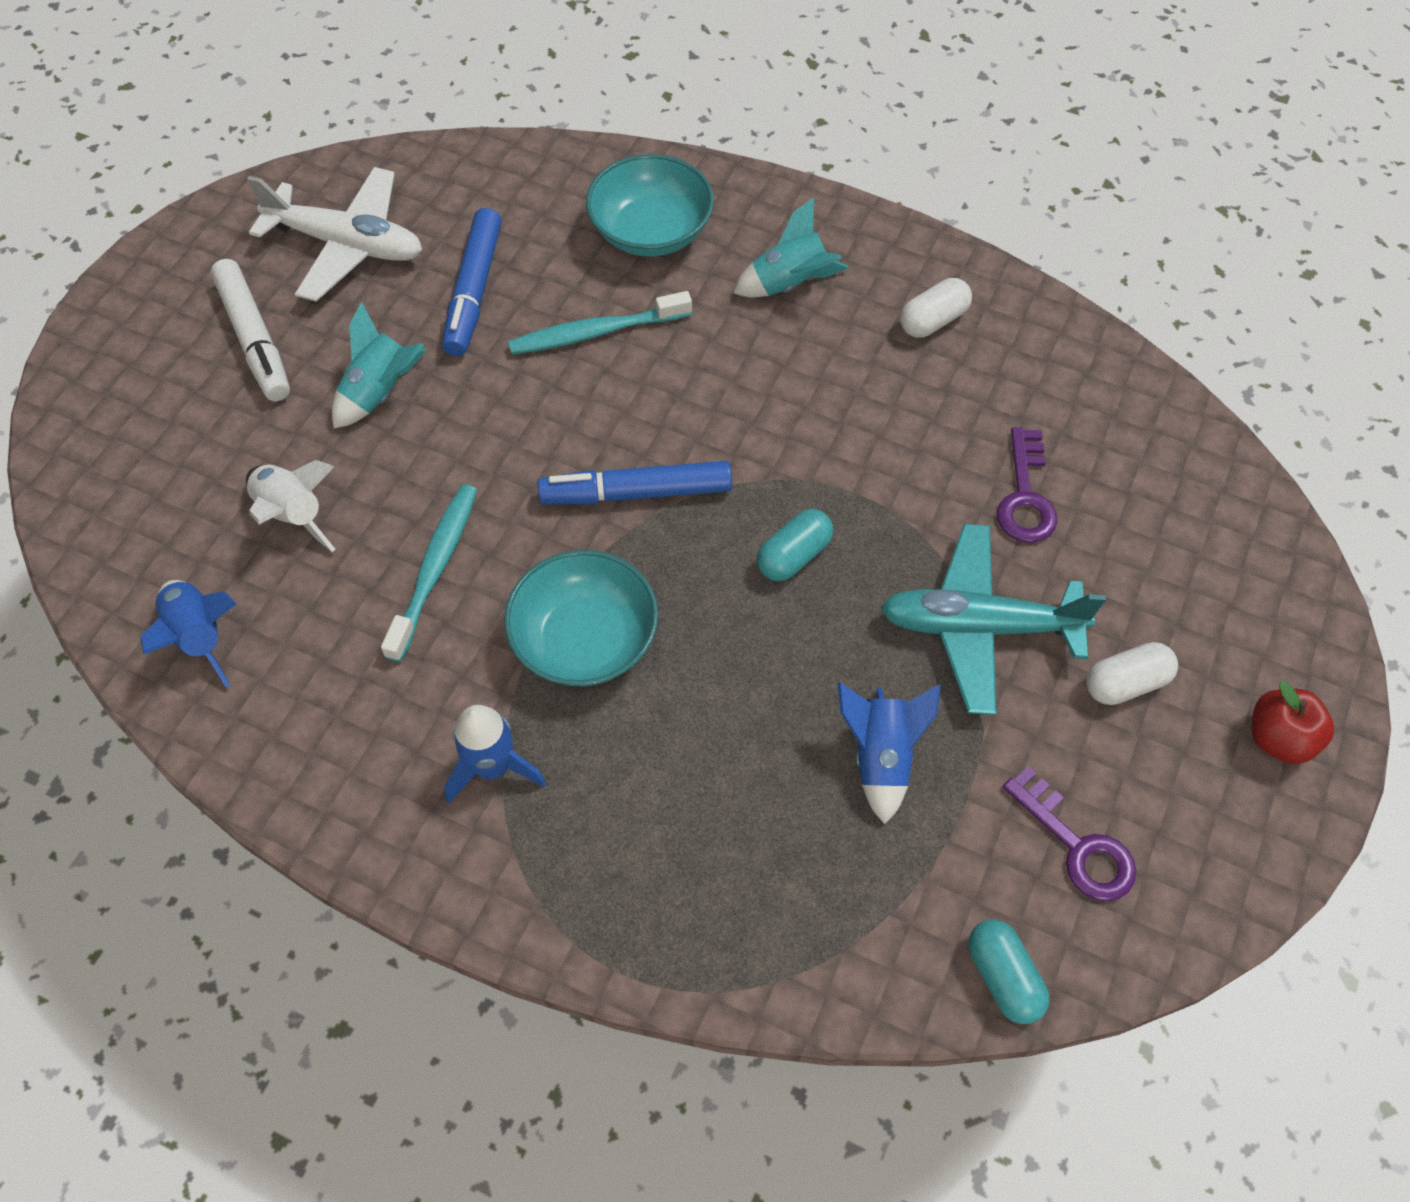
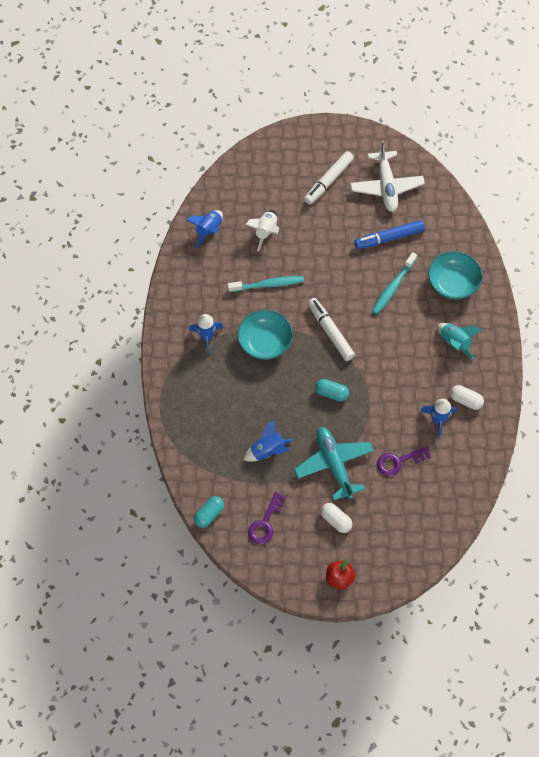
camera: 65 degrees right, 5 degrees up
(380, 392) = (328, 231): turquoise rocket -> none
(596, 332) = (393, 287): turquoise toothbrush -> turquoise toothbrush turned 105 degrees counterclockwise
(636, 493) = (330, 332): blue marker -> white marker
(956, 386) = (438, 420): none -> blue rocket

